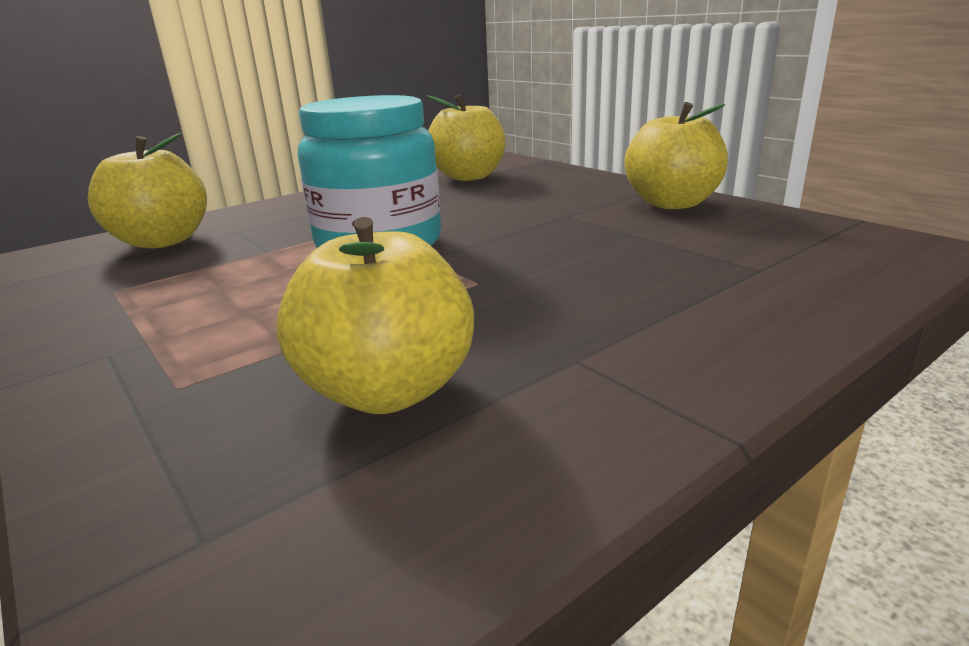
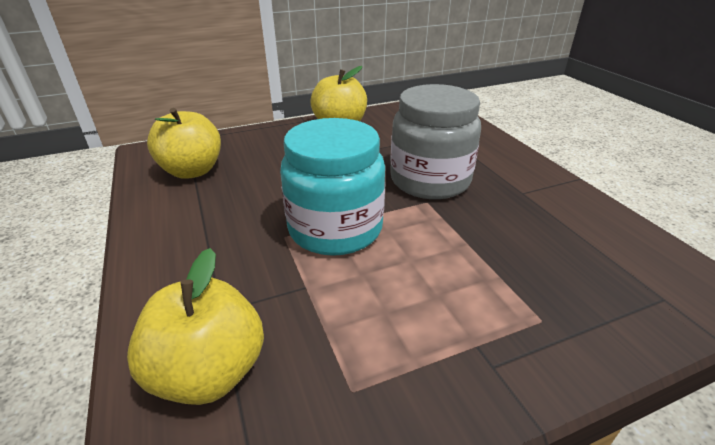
camera: 75 degrees left, 10 degrees up
(388, 390) = (549, 243): yellow apple -> none
(549, 276) = (430, 180): none -> grey jar

